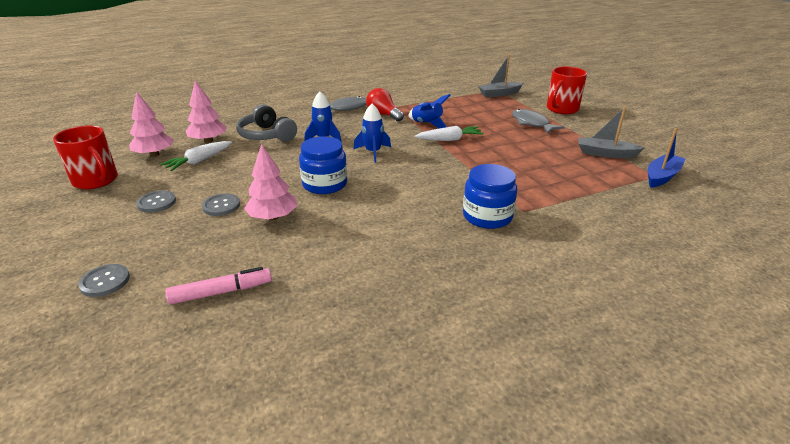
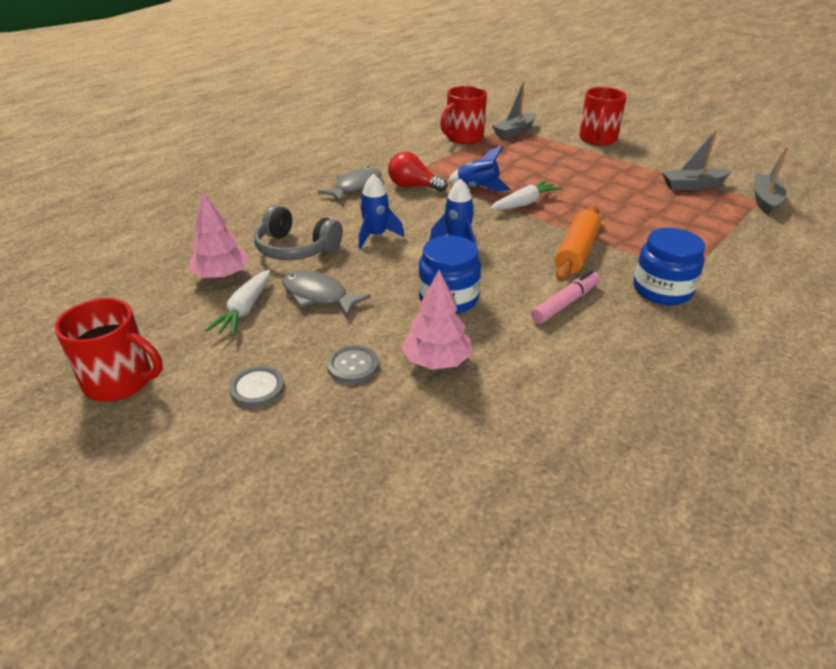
camera: 25 degrees left, 5 degrees up
(105, 281) = (323, 523): grey button -> none
(154, 154) = (164, 316): pink tree -> none
(221, 292) = (489, 480): pink marker -> pink marker (565, 303)
(450, 177) = (576, 252): none -> orange rolling pin
(456, 92) = (463, 137): none -> red mug
(531, 123) = (587, 164): grey fish -> grey fish (318, 295)
(662, 176) = (765, 200): blue boat -> grey boat

